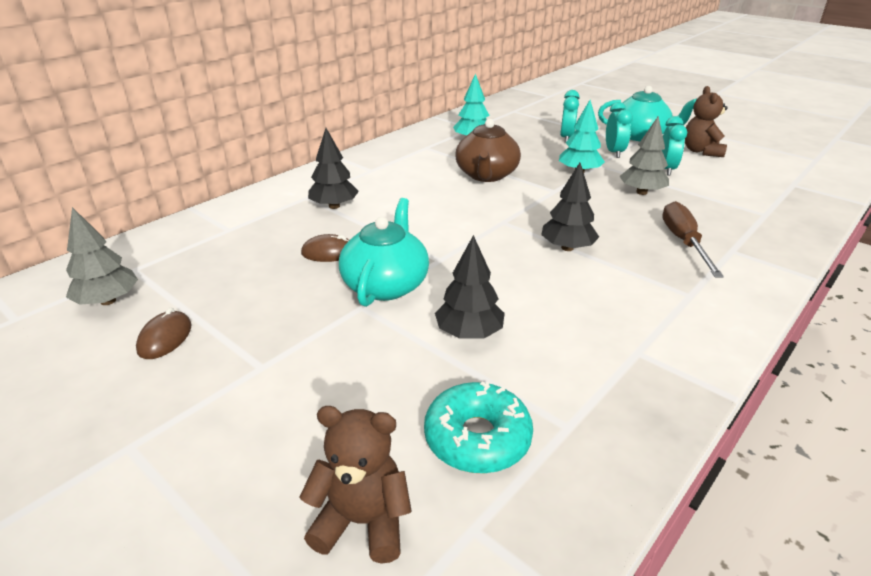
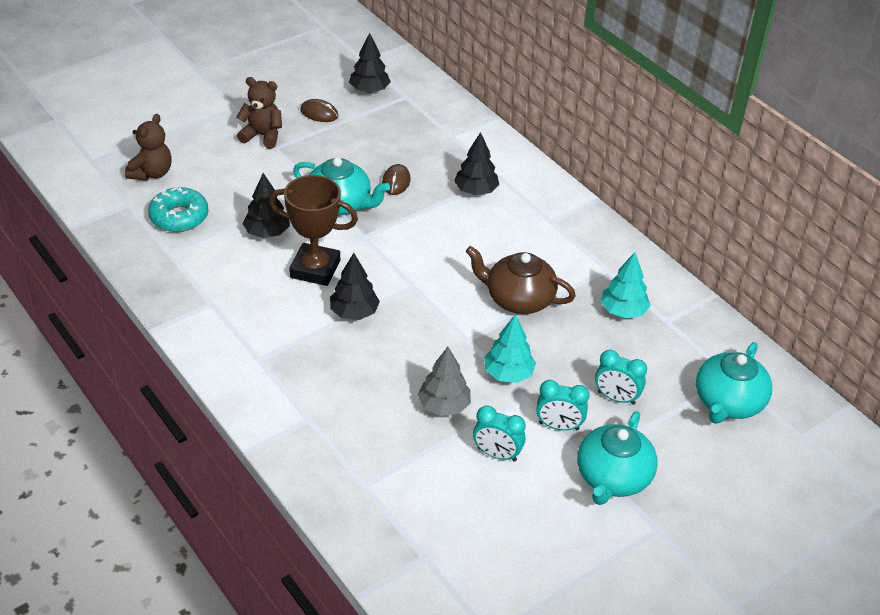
camera: 100 degrees right, 10 degrees up
(108, 301) = (369, 90): grey tree -> black tree
(516, 283) = (315, 269): none -> brown trophy
(538, 111) = (728, 402): none -> turquoise teapot
(684, 242) = (334, 392): brown screwdriver -> none
(701, 151) = (545, 517): brown teddy bear -> brown teddy bear (262, 136)

